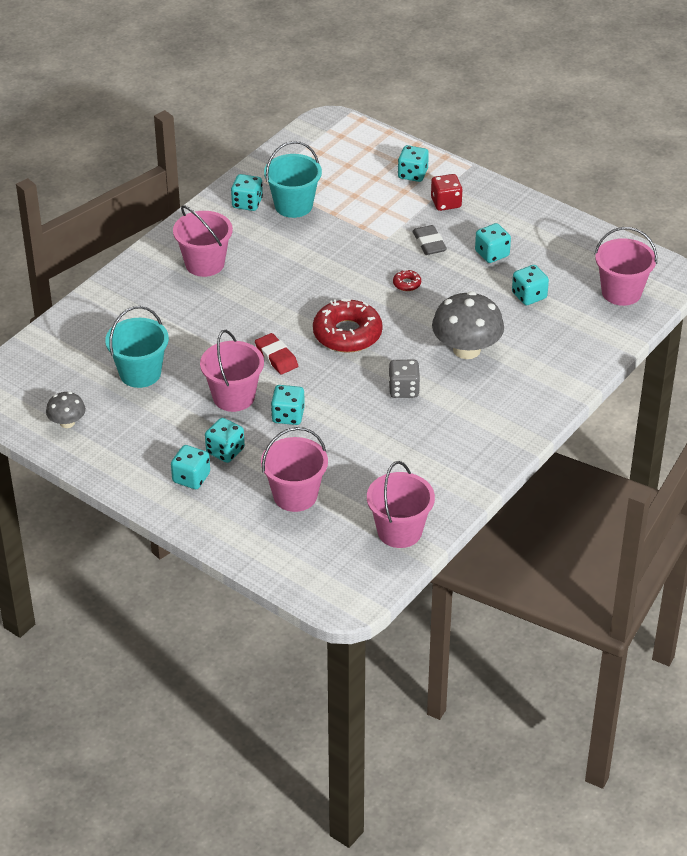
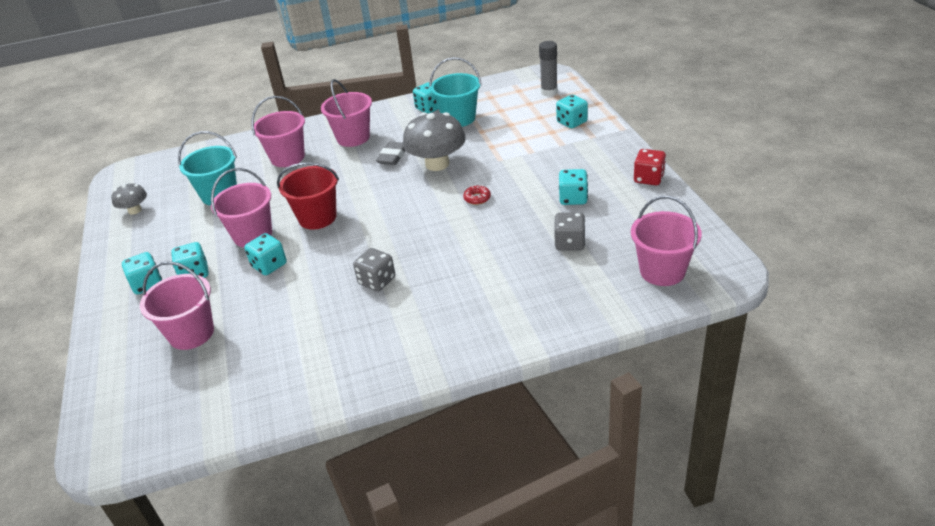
camera: 40 degrees right, 5 degrees down
(276, 357) = (317, 217): red eraser -> red bucket
(347, 334) = (388, 220): red donut -> none
(354, 145) = (549, 92): none -> grey glue stick
(399, 531) = (222, 409): pink bucket -> pink bucket (287, 158)
(429, 243) = (529, 174): grey eraser -> grey eraser (393, 156)
(446, 203) = (576, 149): red dice -> red dice (649, 178)
(466, 349) = (466, 268): grey mushroom -> grey mushroom (437, 164)
(529, 296) = (569, 243): turquoise dice -> grey dice

